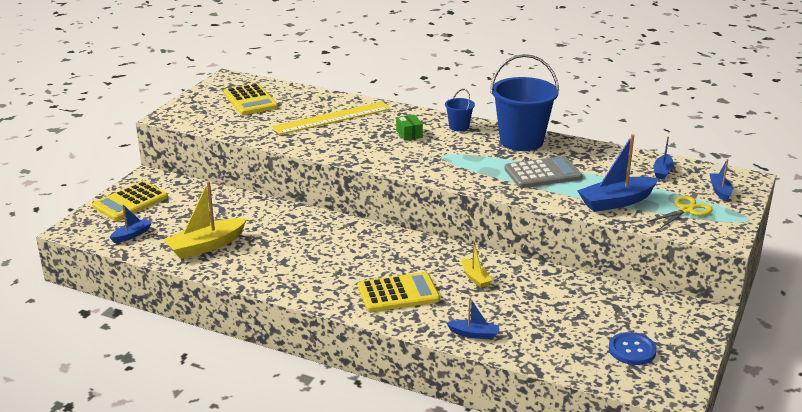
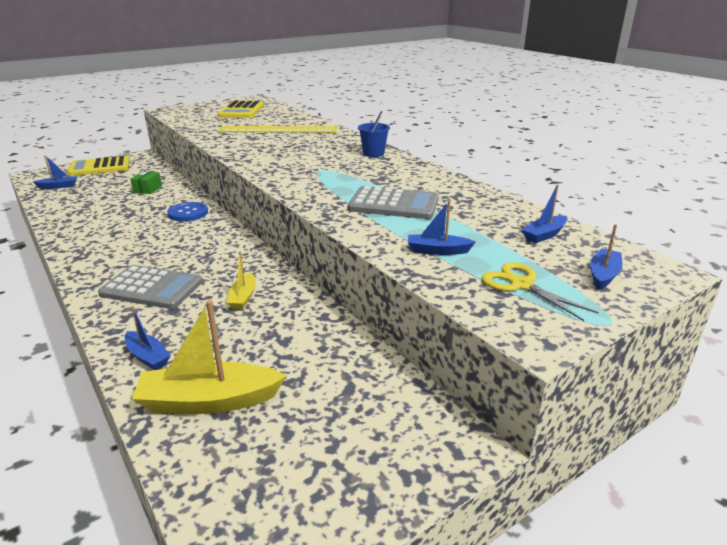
camera: 30 degrees right, 0 degrees up
(206, 246) = (87, 206): yellow boat -> yellow boat (209, 401)
(398, 293) = (152, 288): yellow calculator -> grey calculator
(409, 134) = (319, 150): green box -> green box (147, 189)
(521, 141) = (416, 174): blue bucket -> none
(616, 202) = (437, 251): blue boat -> blue boat, size x0.54
(632, 350) = (289, 459): blue button -> blue button (188, 213)
(686, 210) = (521, 285): yellow scissors -> yellow scissors turned 120 degrees counterclockwise

